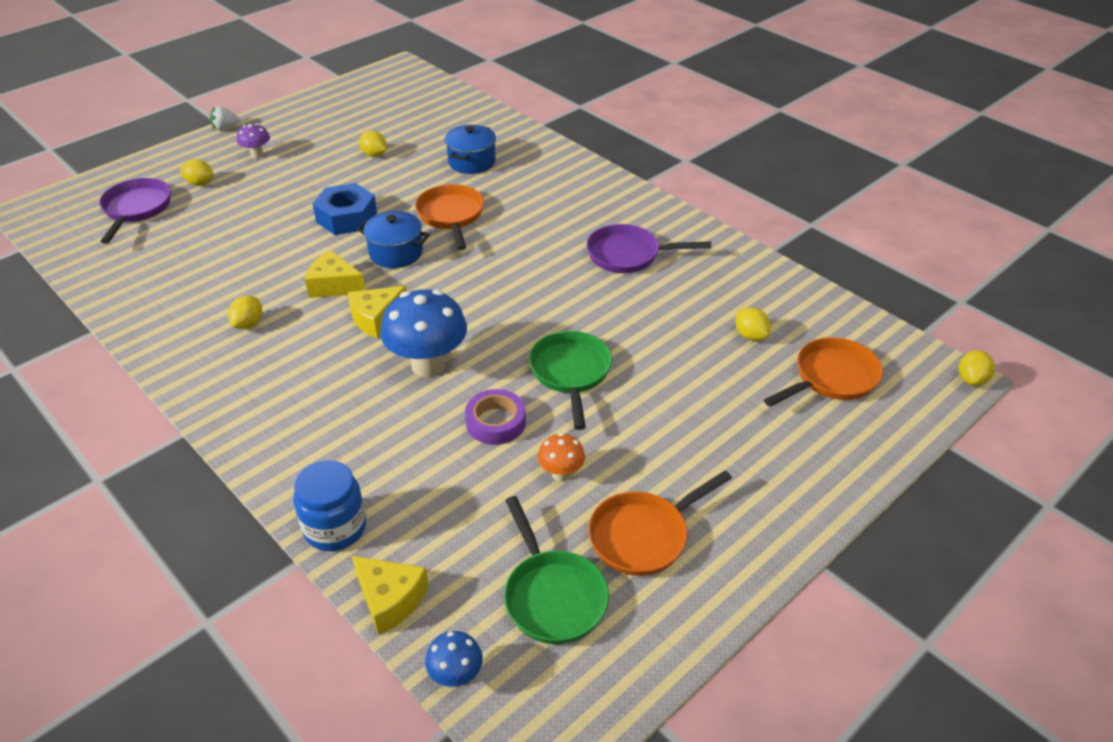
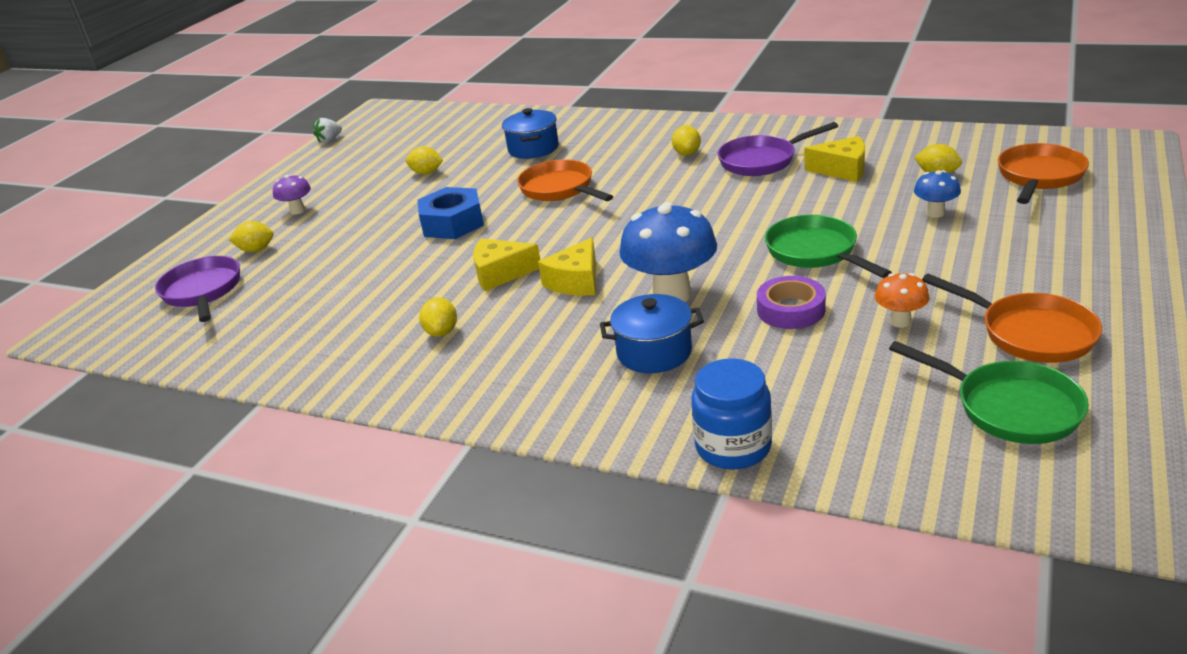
camera: 20 degrees left, 10 degrees down
(225, 128) = (237, 203): white strawberry -> white strawberry (329, 140)
(390, 599) = (861, 477): yellow cheese -> yellow cheese (842, 170)
(396, 253) = (536, 230): blue pot -> blue pot (654, 352)
(456, 676) = (1003, 505): blue mushroom -> blue mushroom (935, 213)
(643, 536) = (1030, 333): orange pan -> orange pan turned 75 degrees counterclockwise
(971, 379) = (1145, 140): yellow lemon -> yellow lemon (687, 153)

